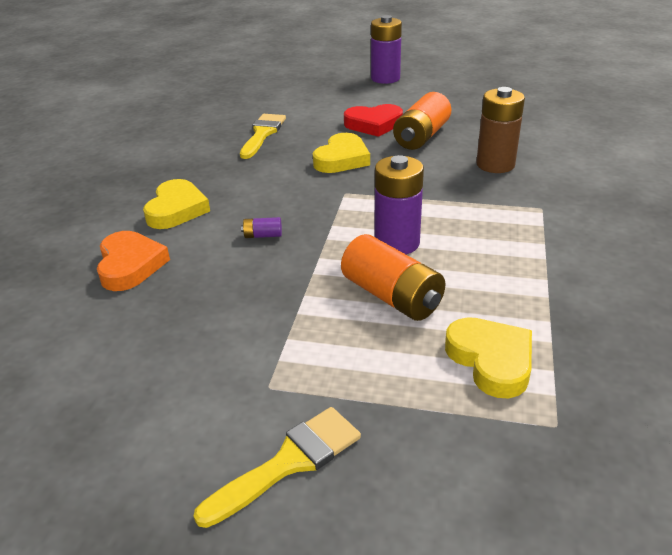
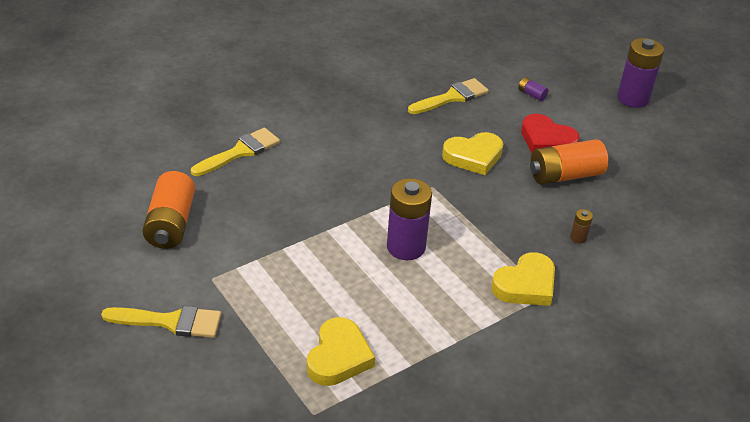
camera: 40 degrees right, 5 degrees up
(130, 265) = (240, 152): orange heart -> yellow brush
(176, 209) = (313, 128): yellow heart -> yellow heart (525, 285)
(263, 235) = (336, 183): purple battery -> purple battery (531, 94)
(392, 296) = (347, 279): orange battery -> orange battery (171, 224)
(495, 164) = (578, 238): brown battery -> brown battery, size x0.44

